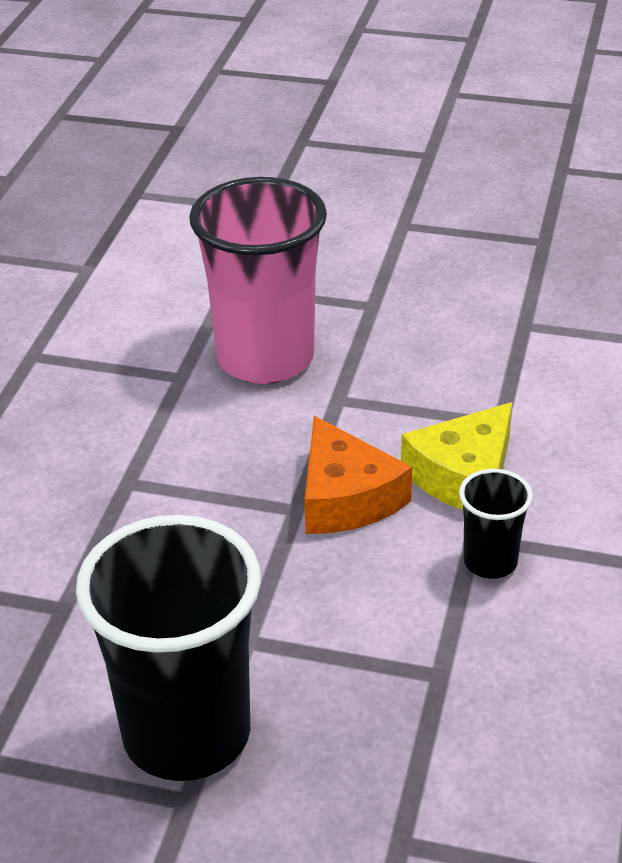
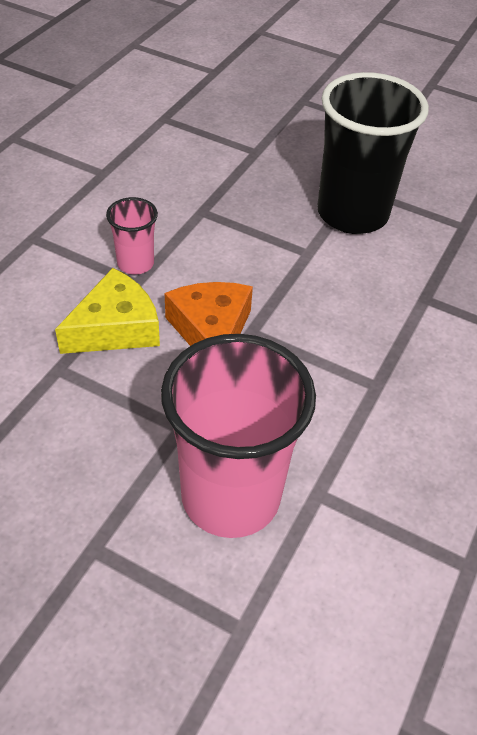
camera: 170 degrees left, 10 degrees up
(490, 562) = (135, 263): black cup -> pink cup

